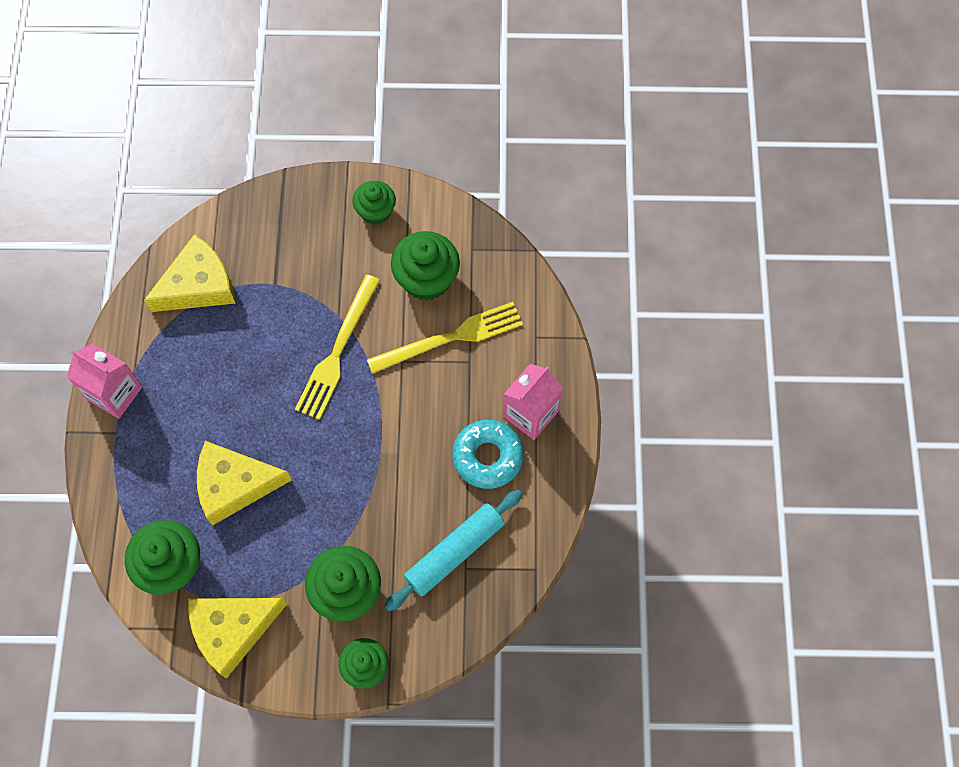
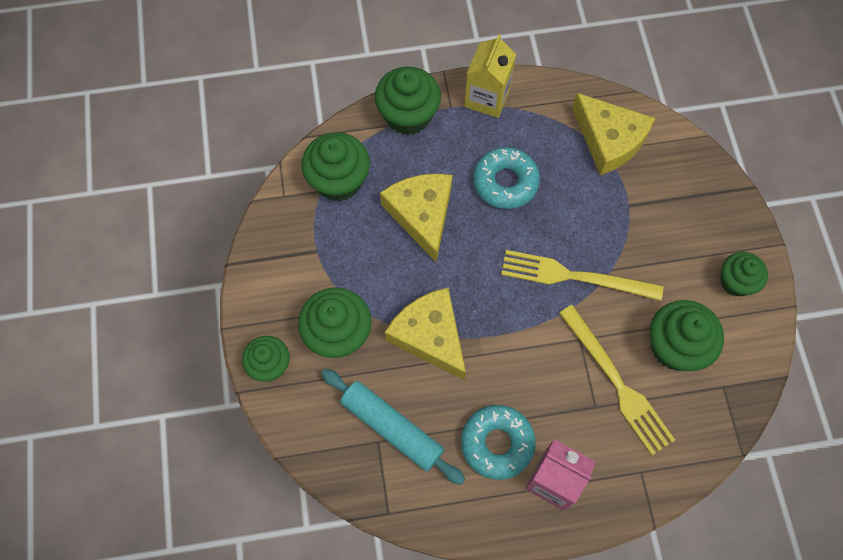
camera: 80 degrees right, 0 degrees up
(112, 479) = (408, 115): none -> green cupcake
(115, 393) = (487, 98): pink carton -> yellow carton
(219, 395) = (505, 182): none -> turquoise donut
(232, 630) = (288, 243): yellow cheese -> yellow cheese (430, 336)

